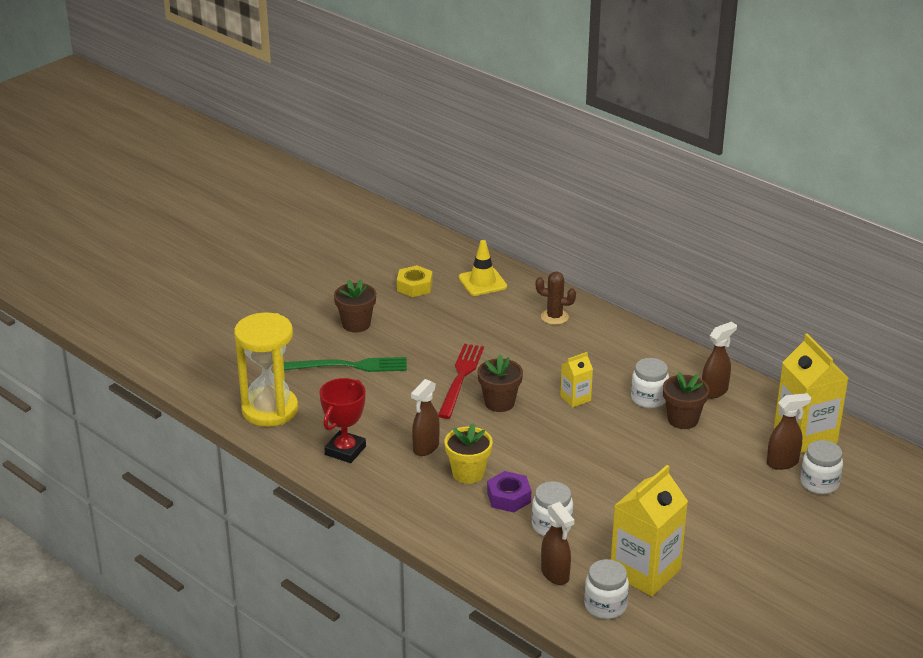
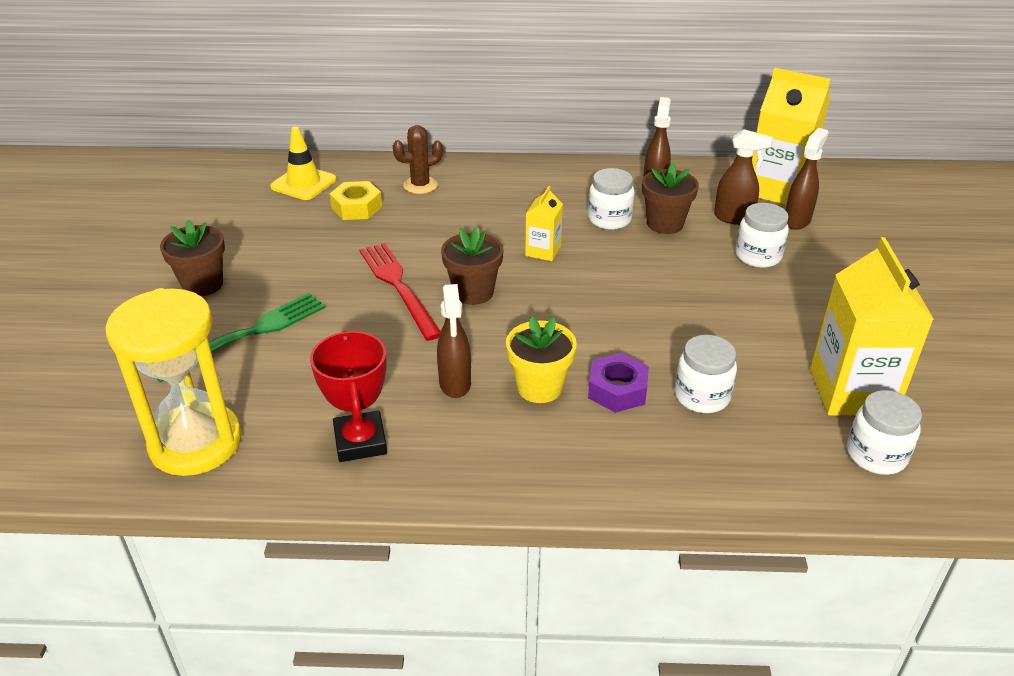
camera: 40 degrees left, 5 degrees up
(414, 286) = (230, 216): yellow nut -> yellow nut (356, 207)
(555, 575) = (782, 451): brown spray bottle -> brown spray bottle (734, 218)
(819, 483) = (849, 223): white jar -> white jar (758, 256)

